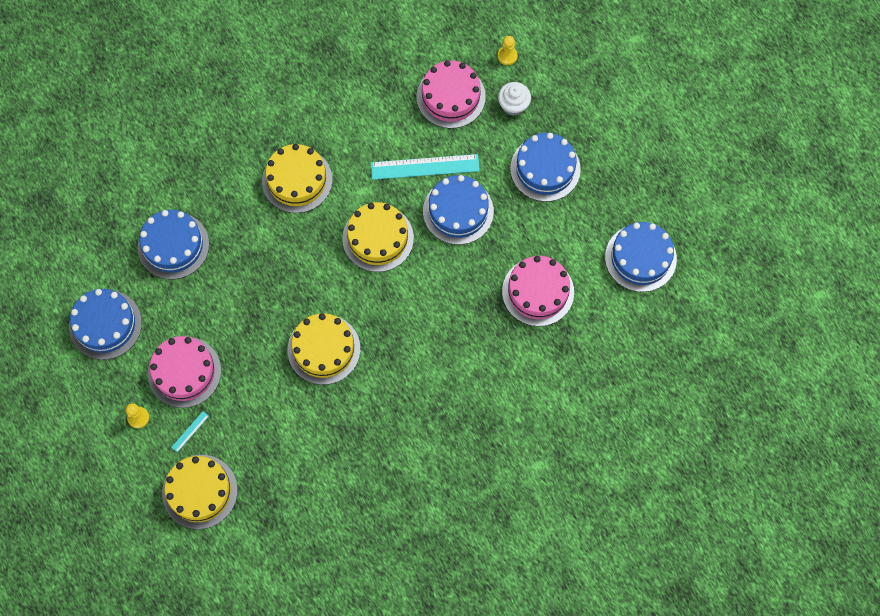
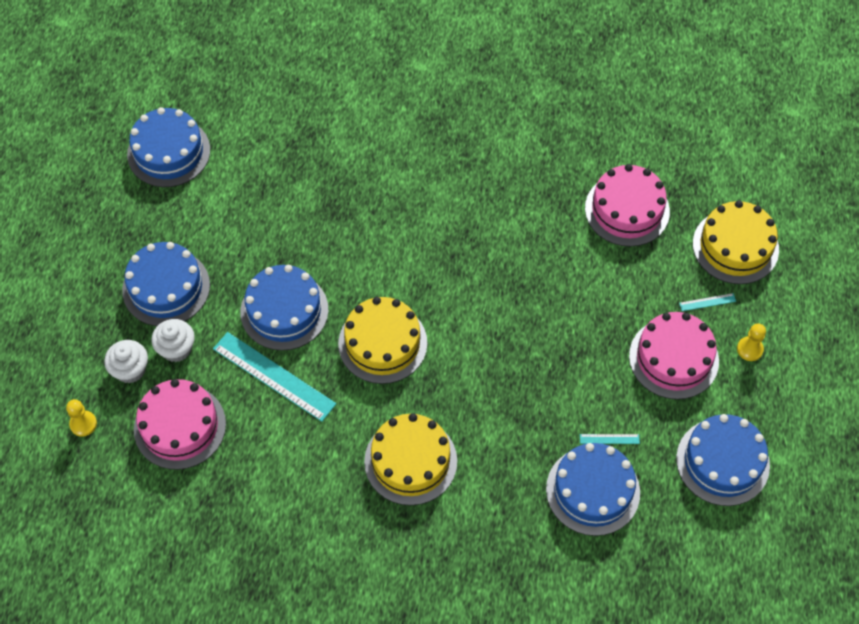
camera: 140 degrees left, 10 degrees down
(187, 285) = (609, 439): none -> turquoise ruler
(324, 349) = (522, 282): yellow cake -> none
(499, 138) = (176, 349): none -> white cupcake
(538, 291) = (284, 190): pink cake -> pink cake (627, 210)

